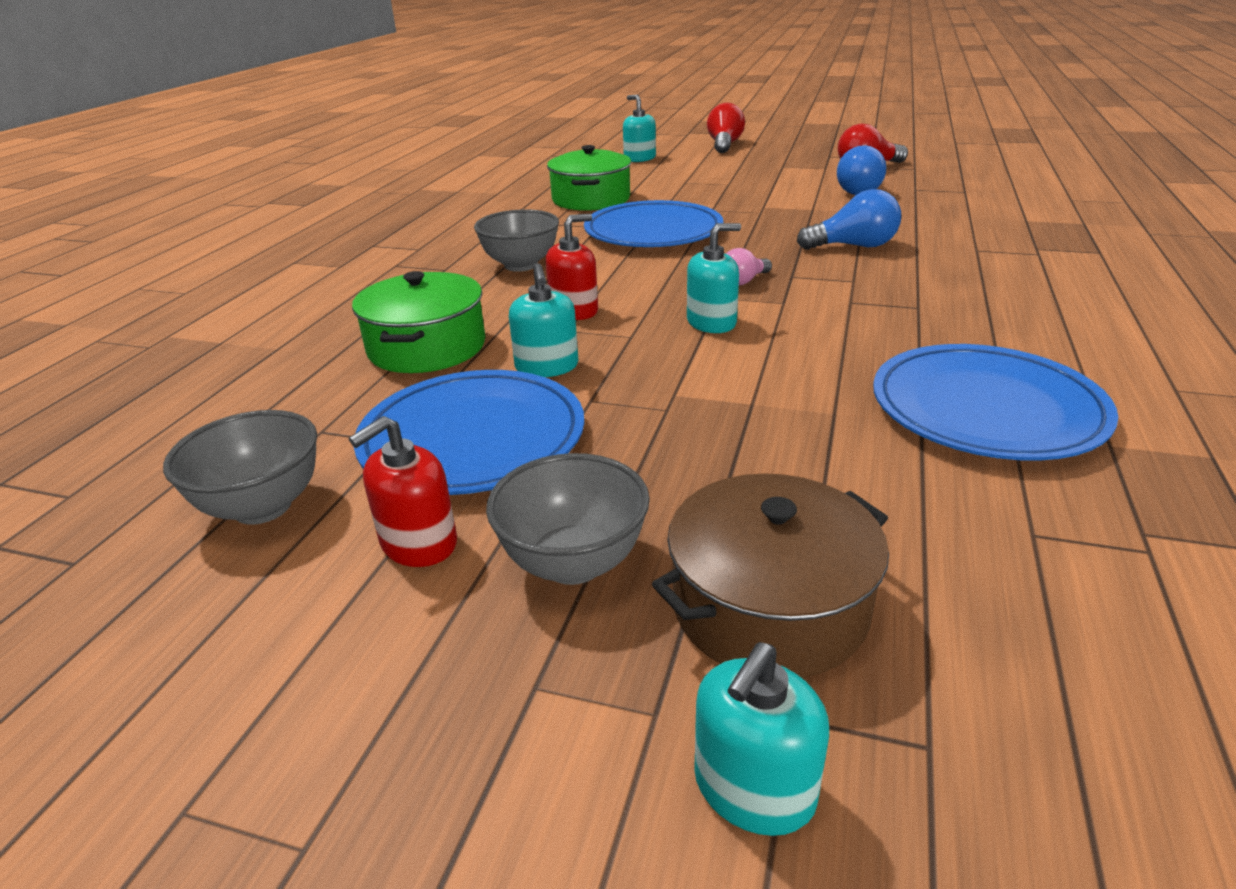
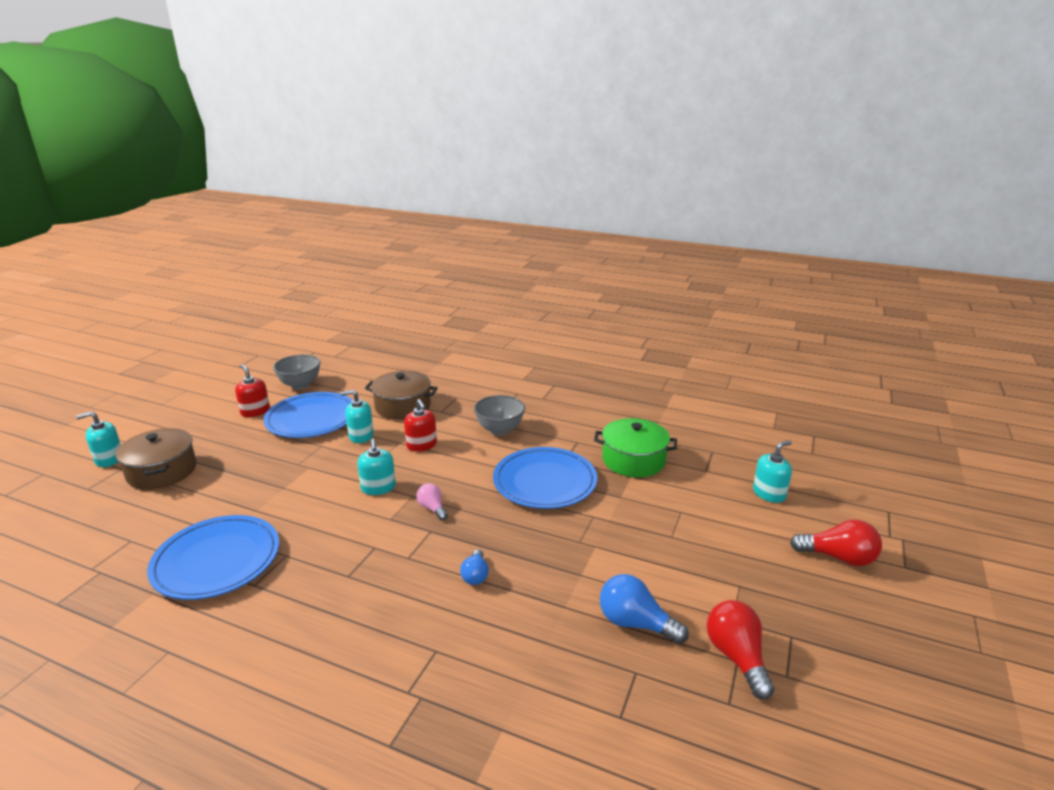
camera: 95 degrees right, 5 degrees down
(426, 347) = (403, 406): green pot -> brown pot
(573, 563) = (218, 437): grey bowl -> none
(754, 788) = (109, 459): turquoise soap dispenser -> turquoise soap dispenser turned 60 degrees counterclockwise
(853, 246) = (475, 575): blue light bulb -> blue light bulb, size x0.60

